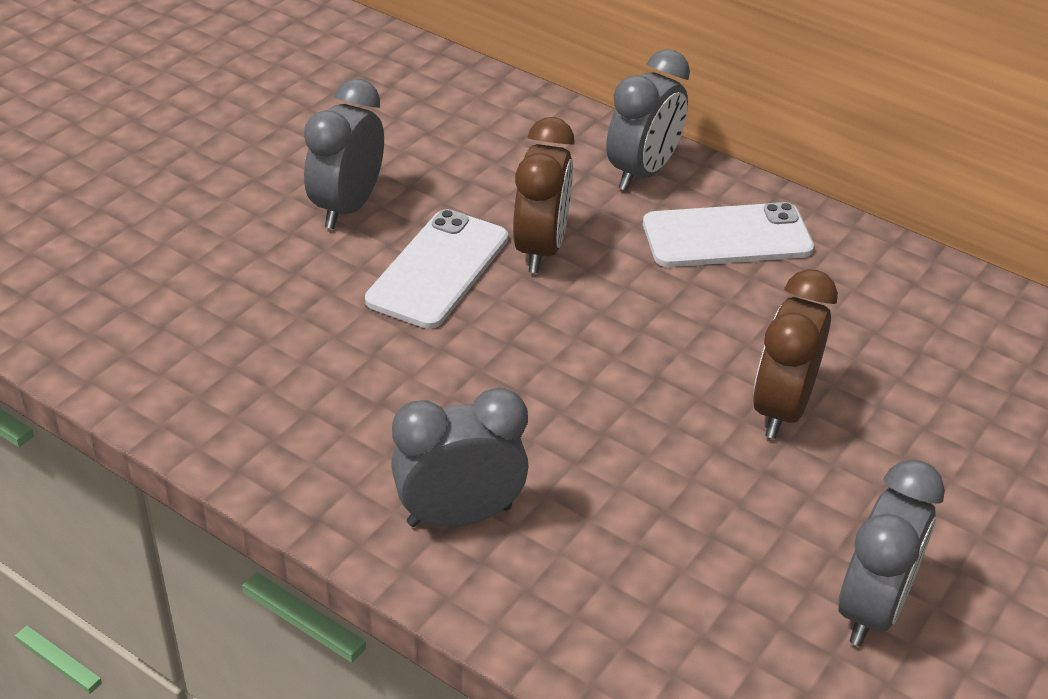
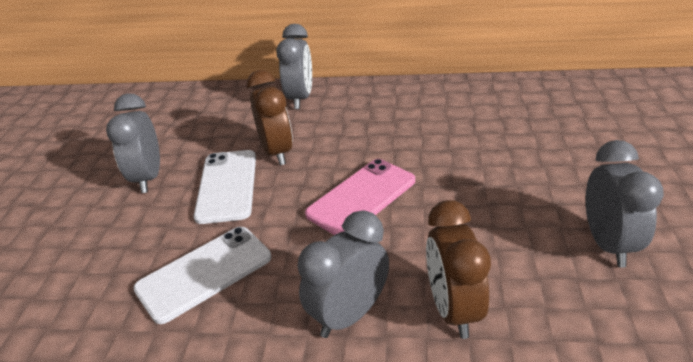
camera: 25 degrees left, 5 degrees down
(600, 374) = (361, 197): none -> pink phone
(727, 236) = (366, 108): white phone -> white phone (204, 273)
(781, 409) = (466, 171): brown clock -> brown clock (453, 310)

